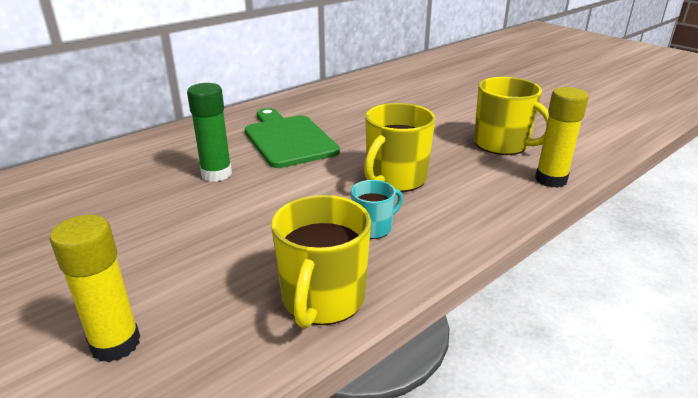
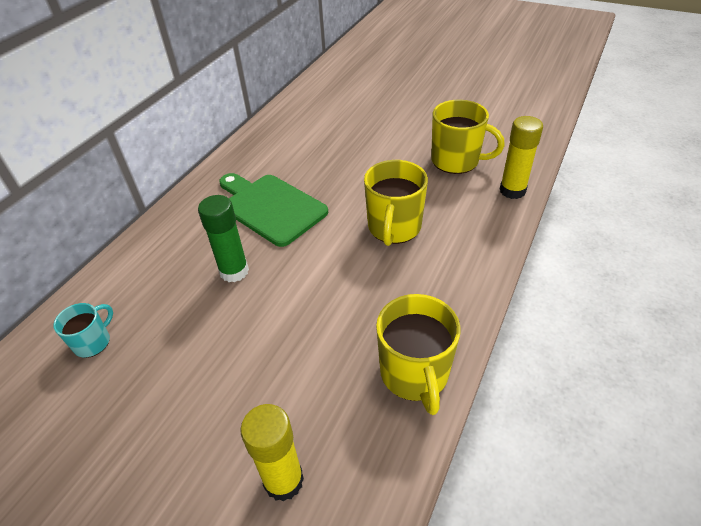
camera: 20 degrees left, 15 degrees up
(373, 228) = (408, 287): turquoise mug -> turquoise mug (93, 342)

